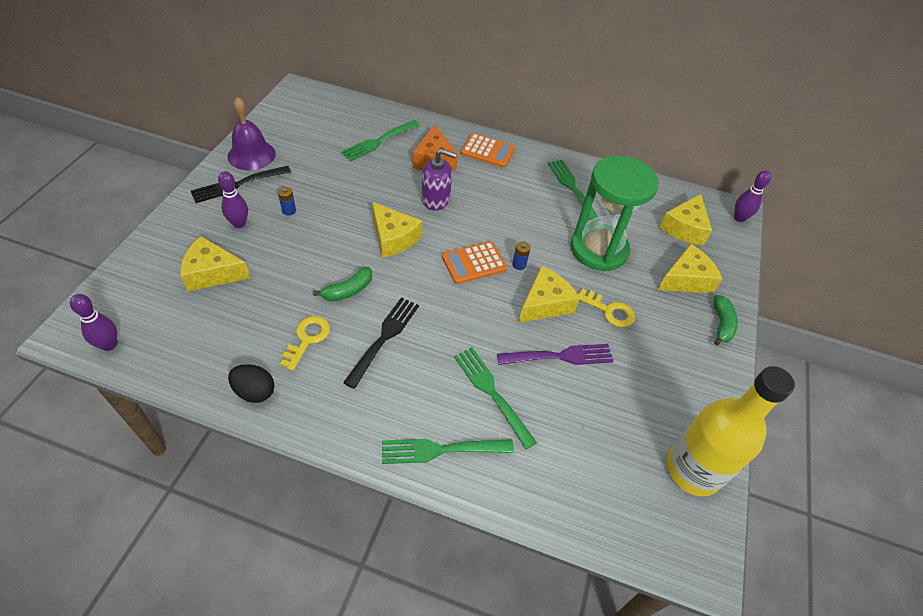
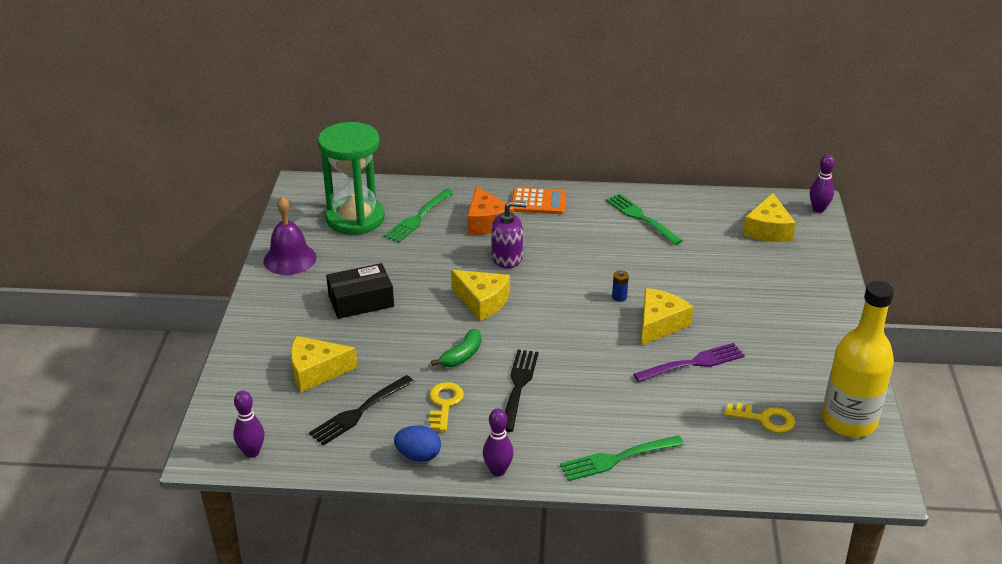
camera: 10 degrees left, 15 degrees down
(237, 185) = (292, 289): black fork -> black fork (359, 412)
(239, 224) = (316, 323): purple bowling pin -> purple bowling pin (498, 470)
(254, 392) = (418, 456): black egg -> blue egg
(289, 211) = (361, 301): blue battery -> black box
(474, 263) = (574, 305): orange calculator -> none
(491, 392) = (642, 405): green fork -> none
(599, 249) = (691, 267): green hourglass -> green hourglass (355, 218)
(609, 311) = (724, 316): yellow key -> yellow key (765, 419)
(686, 279) = (787, 274): yellow cheese -> none
(721, 324) = (833, 304): green banana -> none

